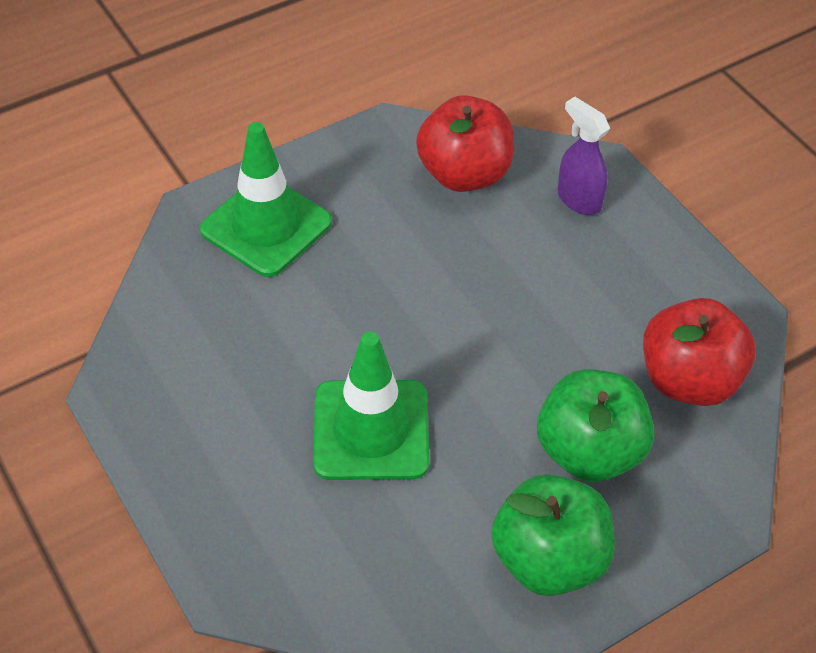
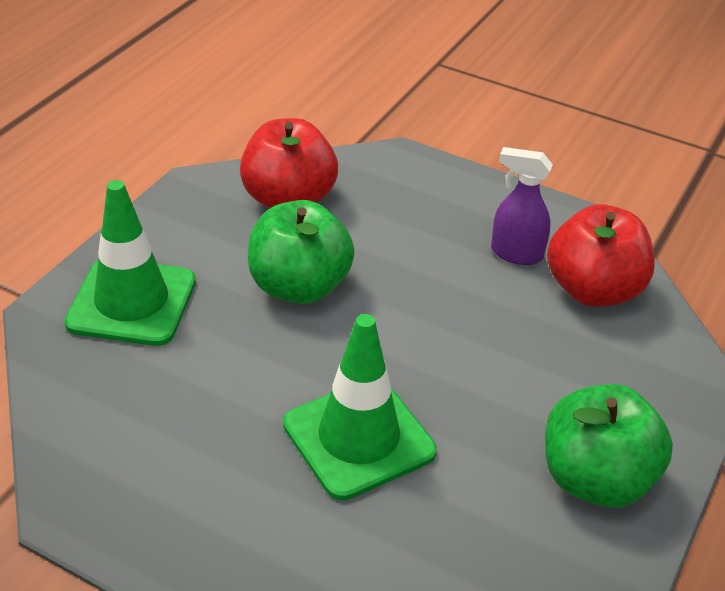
camera: 30 degrees left, 10 degrees down
(578, 199) = (400, 187): purple spray bottle -> purple spray bottle (516, 253)
(589, 451) = (560, 377): green apple -> green apple (299, 287)

